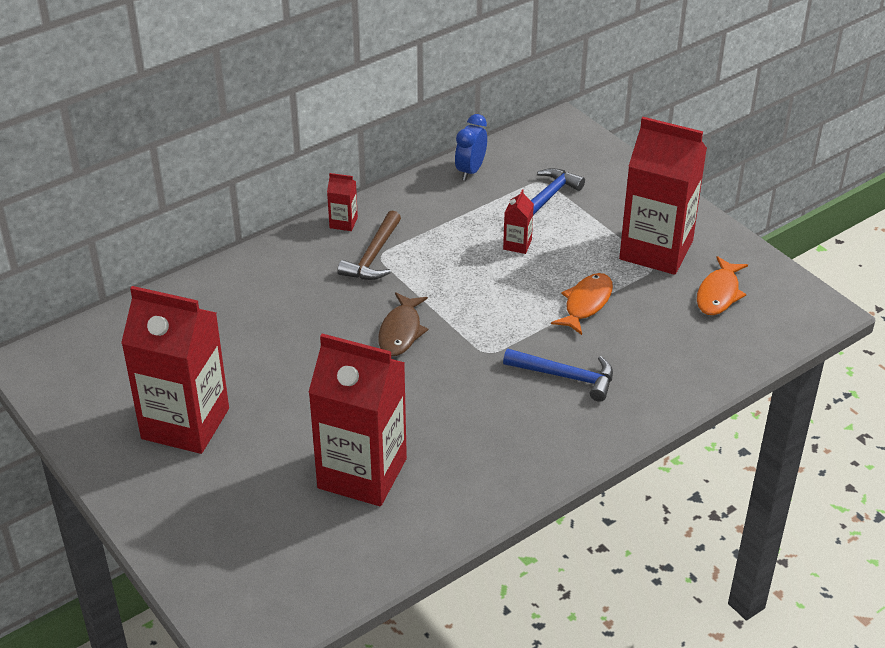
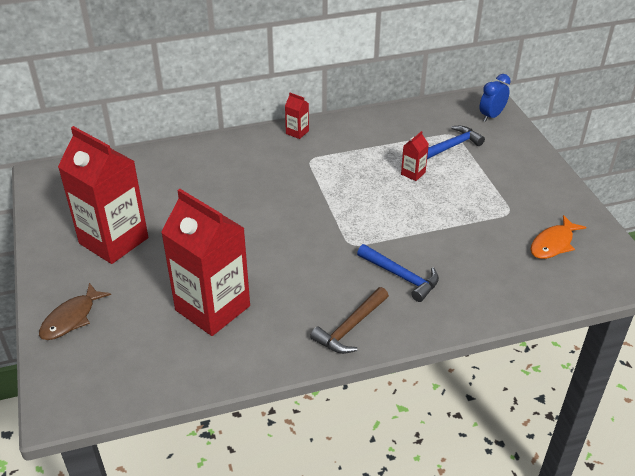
camera: 20 degrees right, 0 degrees up
(373, 256) = (305, 158): brown hammer -> brown hammer (350, 327)
(401, 331) = (296, 214): brown fish -> brown fish (71, 318)
(470, 171) = (405, 117): blue clock -> blue clock (491, 116)
(586, 304) = (444, 227): orange fish -> none
(656, 250) = (517, 200): red carton -> none

